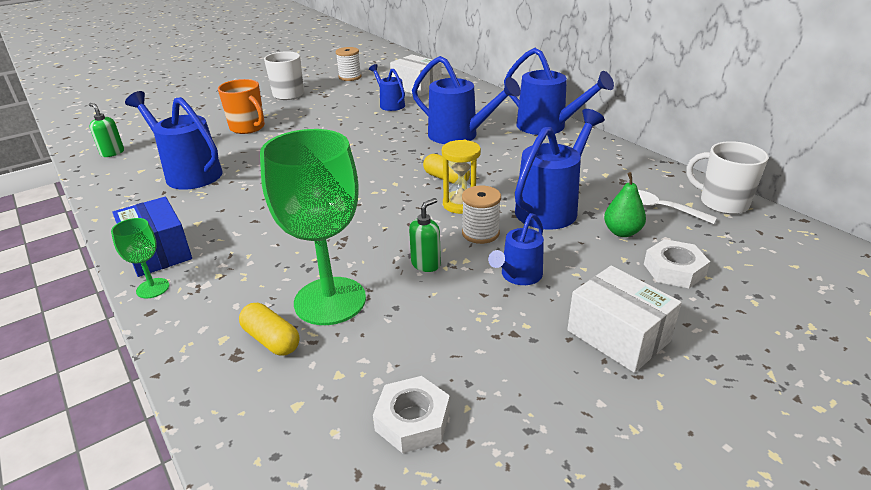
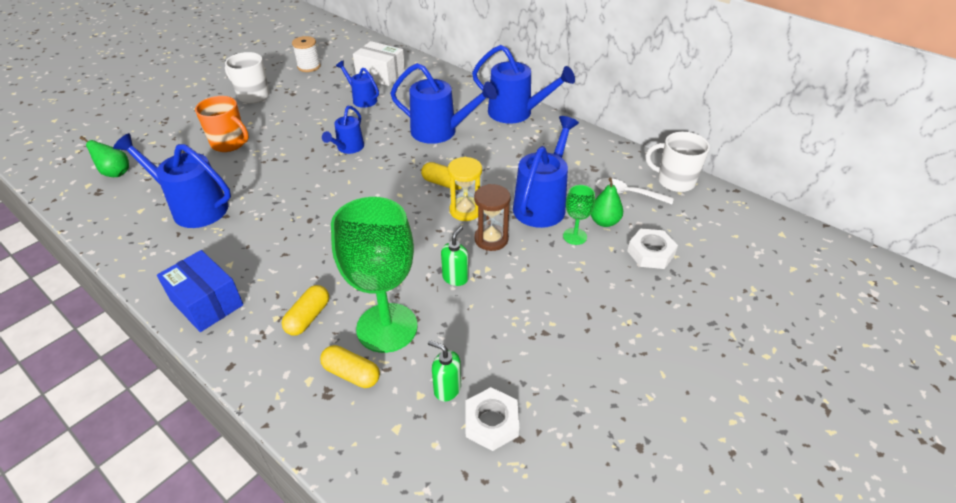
camera: 15 degrees left, 10 degrees up
(112, 153) = (98, 192): green soap dispenser -> green soap dispenser (447, 389)
(135, 140) = (115, 173): none -> green pear
(153, 288) = (220, 341): green goblet -> green goblet (575, 236)
(251, 279) = (308, 317): none -> yellow capsule
(480, 233) = (491, 239): white spool -> brown hourglass
(518, 276) = (534, 278): blue watering can -> blue watering can (348, 148)
(618, 336) = (622, 321): white box -> none

